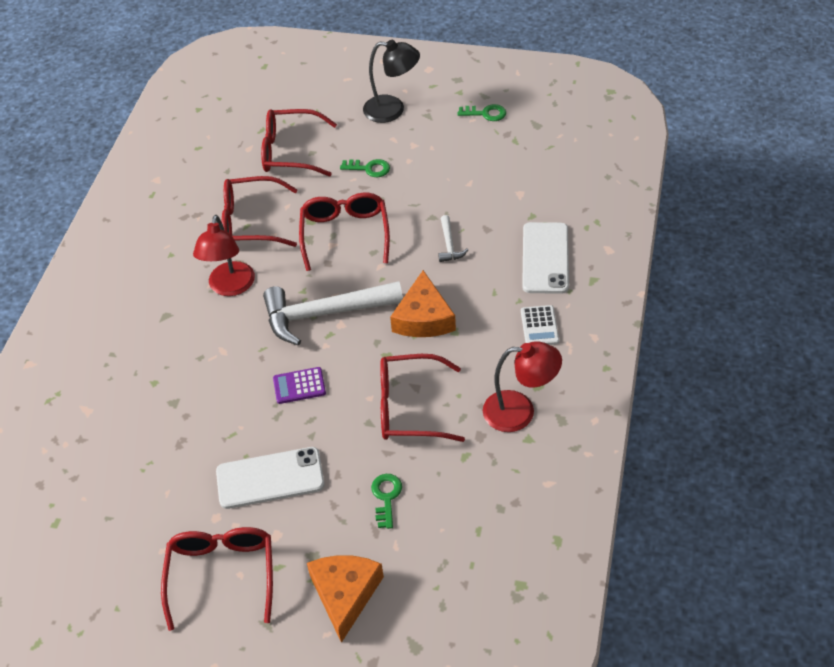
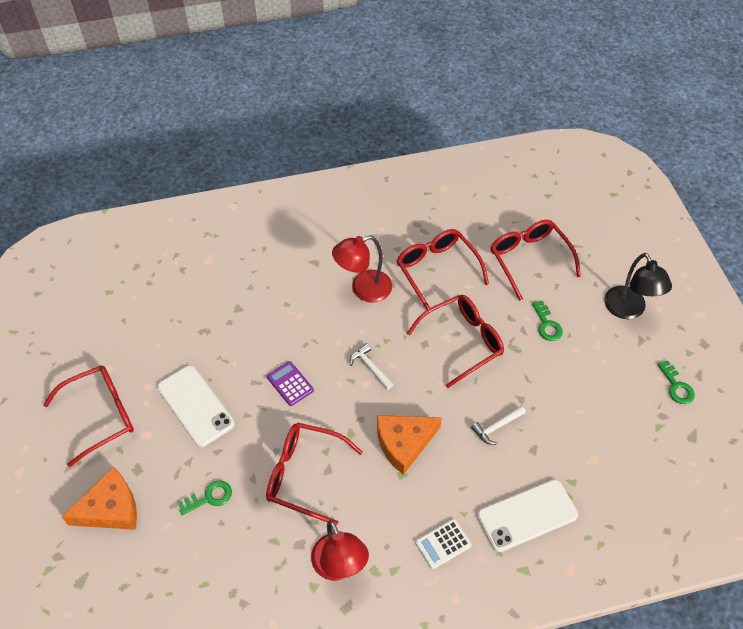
camera: 60 degrees right, 5 degrees up
(325, 314) = (370, 367): white hammer -> white hammer, size x0.44
(409, 407) = (304, 474): red glasses -> red glasses turned 45 degrees counterclockwise

